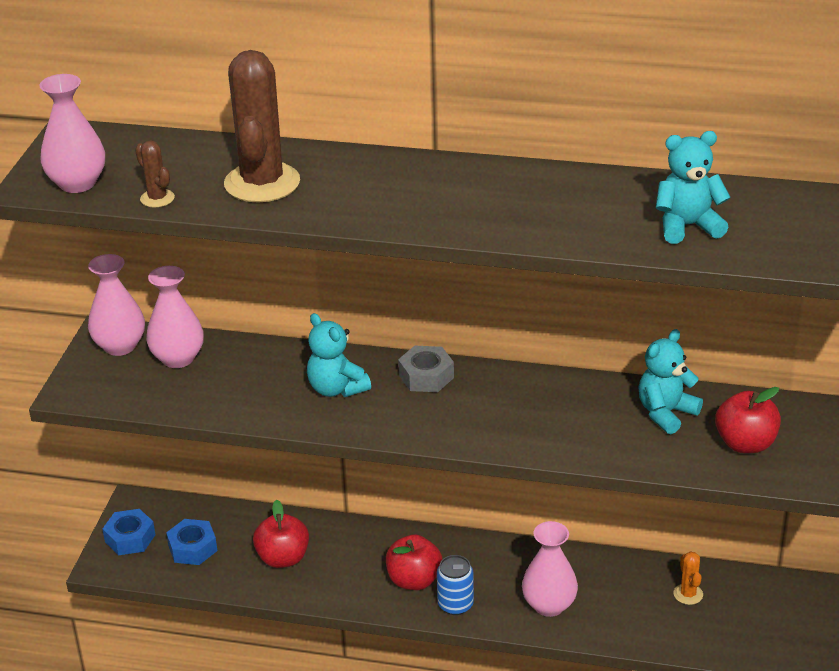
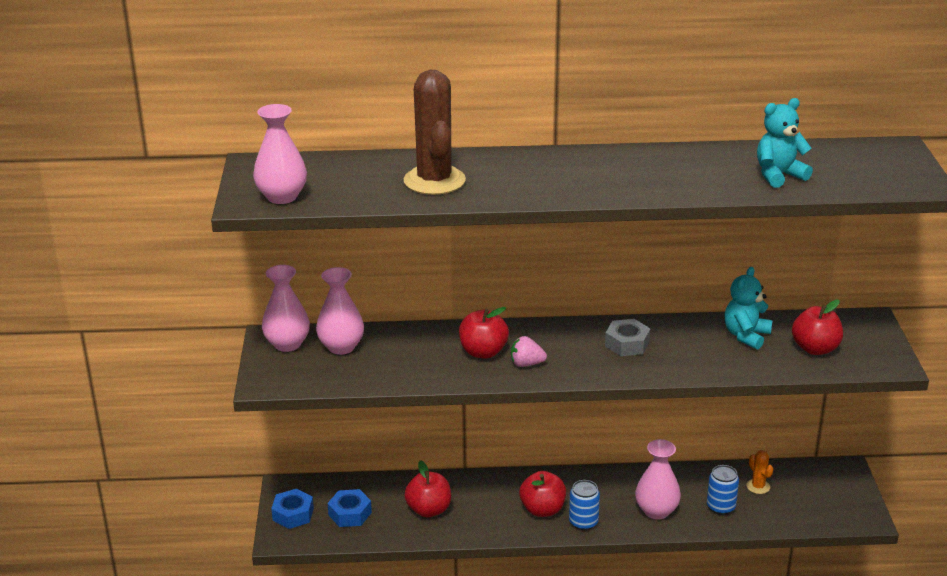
camera: 15 degrees left, 5 degrees down
(157, 198) = (356, 200): brown cactus -> none
(336, 389) = (483, 352): turquoise teddy bear -> red apple
(379, 412) = (526, 364): none -> pink strawberry
(426, 376) = (550, 334): grey nut -> grey nut (627, 344)
(630, 613) = (721, 507): none -> blue can

